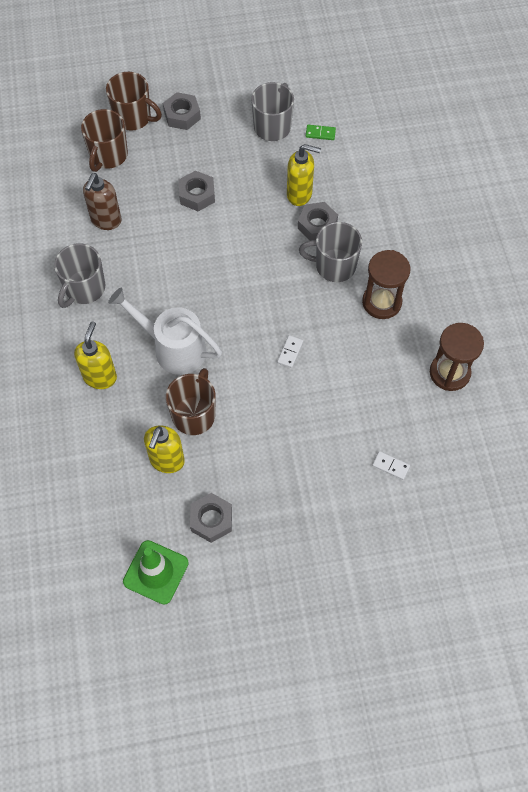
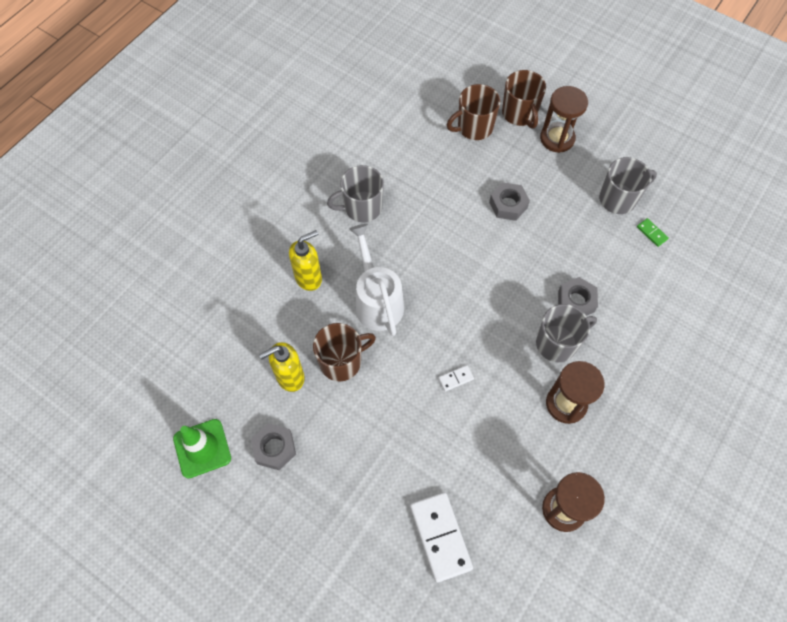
camera: 45 degrees right, 0 degrees up
(106, 220) = (425, 172): brown soap dispenser -> none
(182, 115) = (557, 138): grey nut -> brown hourglass
(299, 194) = (586, 266): yellow soap dispenser -> none
(334, 266) = (557, 343): grey mug -> grey mug turned 105 degrees clockwise
(390, 466) = (440, 537): white domino -> white domino, size x2.22

